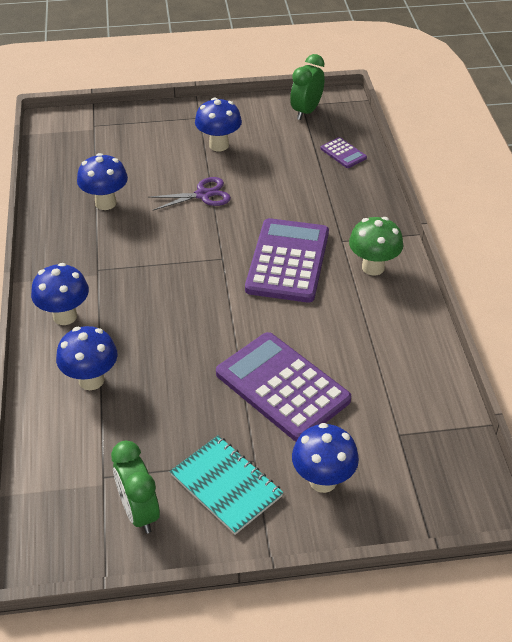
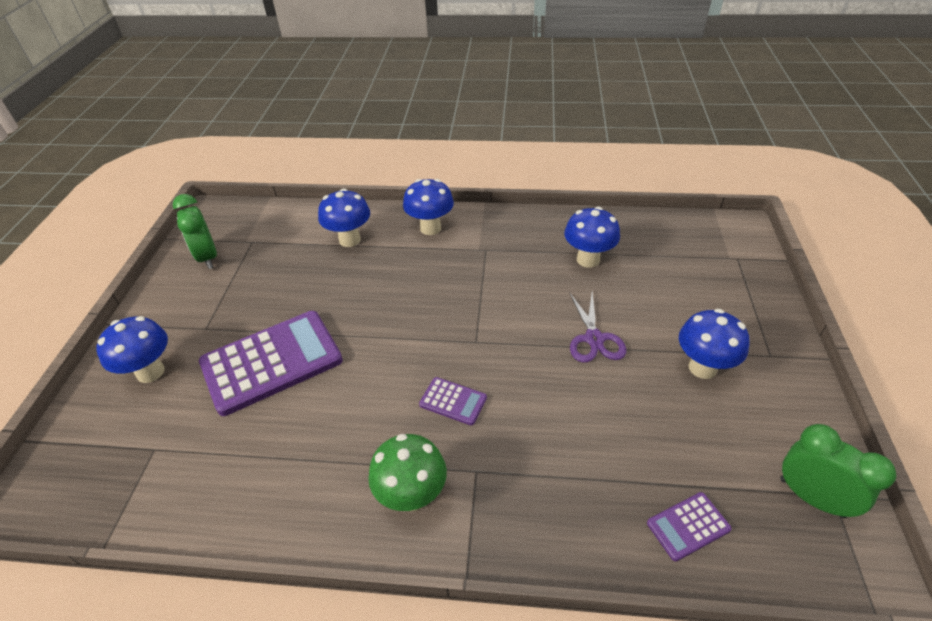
camera: 105 degrees right, 0 degrees up
(139, 512) = (208, 257): green clock -> green clock turned 105 degrees counterclockwise
(226, 486) = (194, 307): turquoise notebook -> none
(287, 261) = (453, 401): purple calculator -> purple calculator, size x0.44

